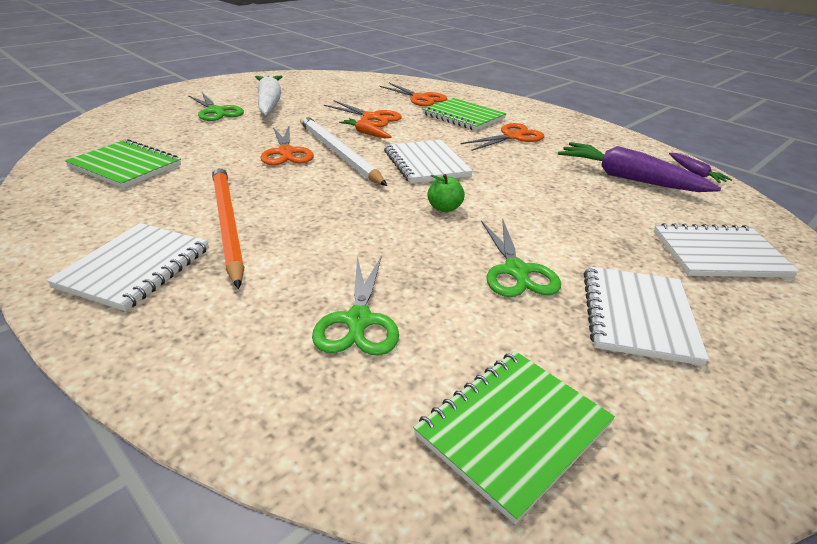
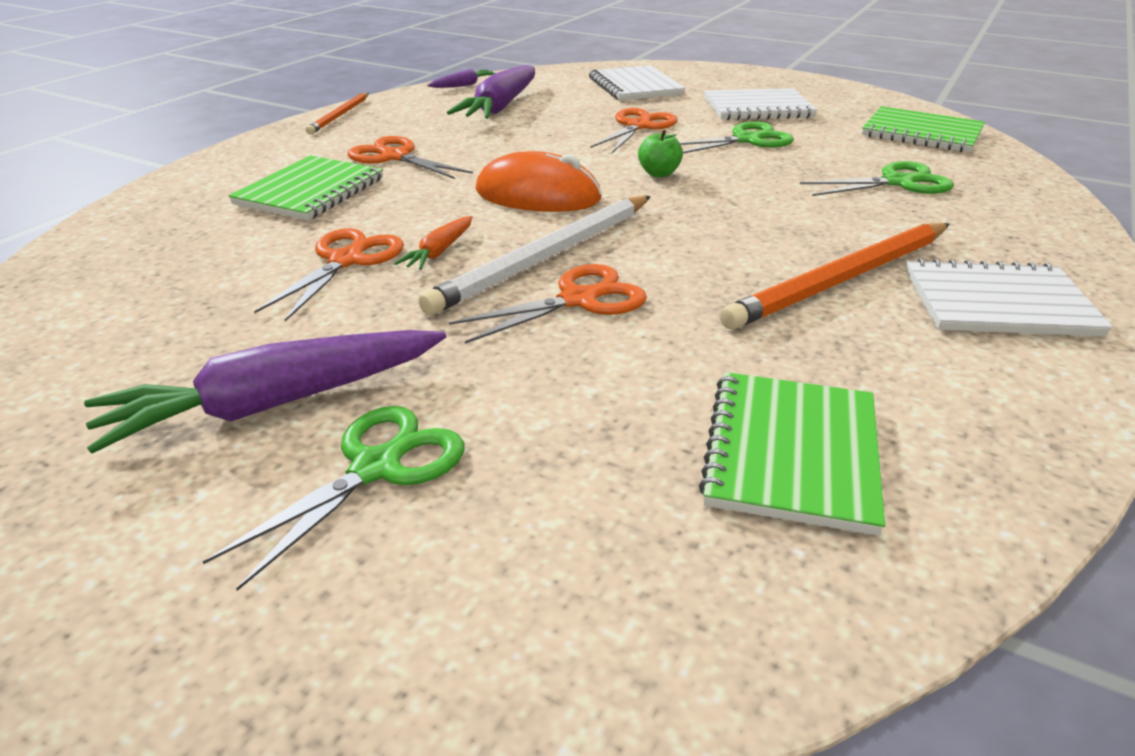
camera: 105 degrees left, 0 degrees up
(269, 103) = (276, 403): white carrot -> purple carrot
(420, 98) = (201, 235): orange scissors -> orange scissors (638, 126)
(426, 164) = (538, 195): white notebook -> orange mouse
(602, 130) = (339, 116): none -> orange pencil

